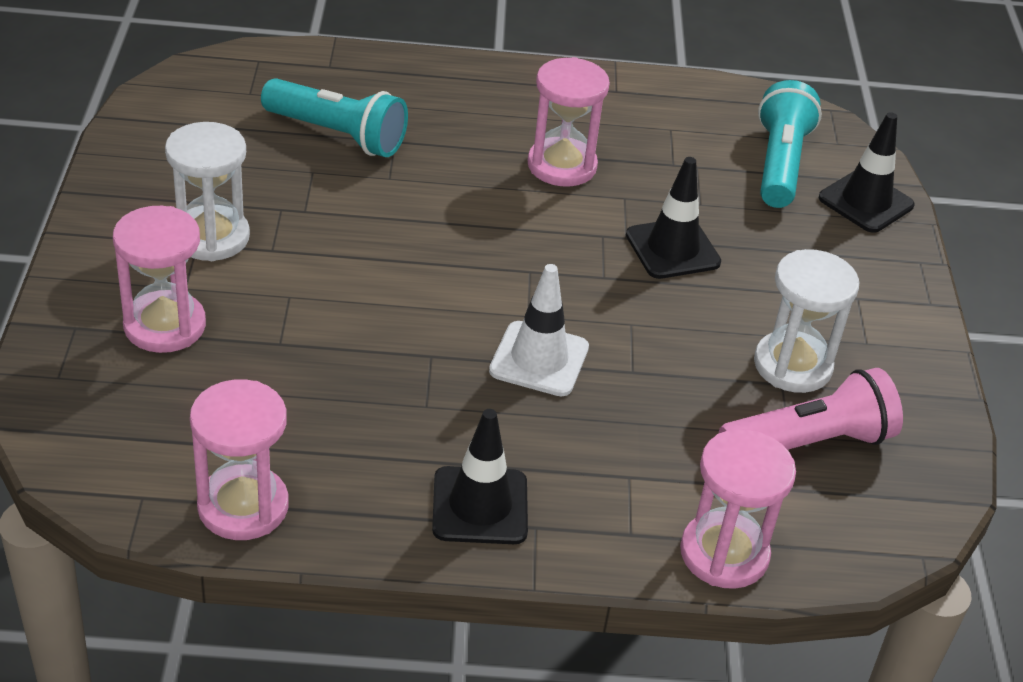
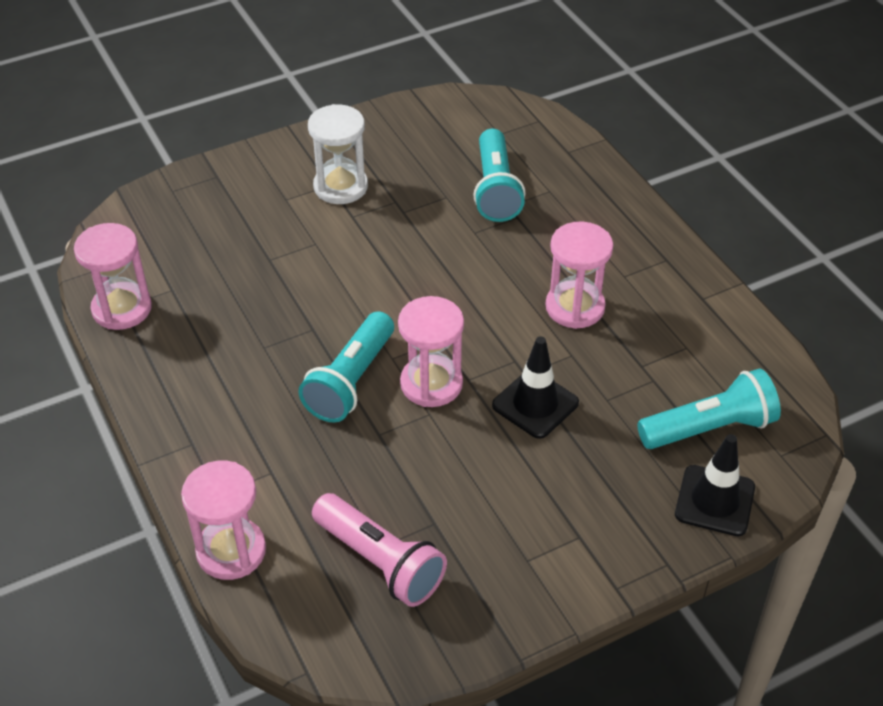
camera: 65 degrees right, 5 degrees up
(165, 325) = (246, 207): pink hourglass -> pink hourglass (431, 384)
(480, 506) = (192, 409): black traffic cone -> none
(539, 359) = (351, 381): white traffic cone -> turquoise flashlight
(792, 365) = (460, 522): white hourglass -> none

